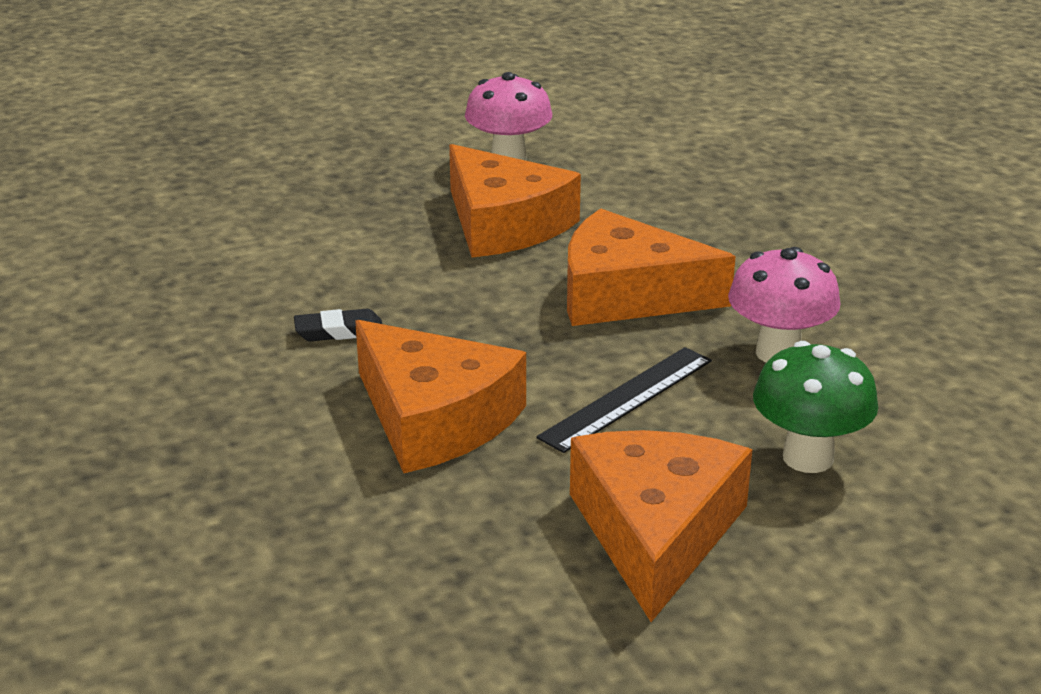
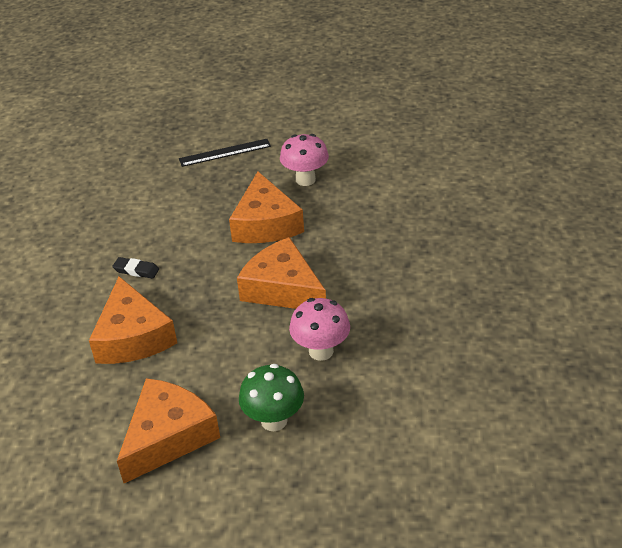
camera: 30 degrees right, 10 degrees up
(627, 398) = (225, 354): black ruler -> black ruler (225, 152)

